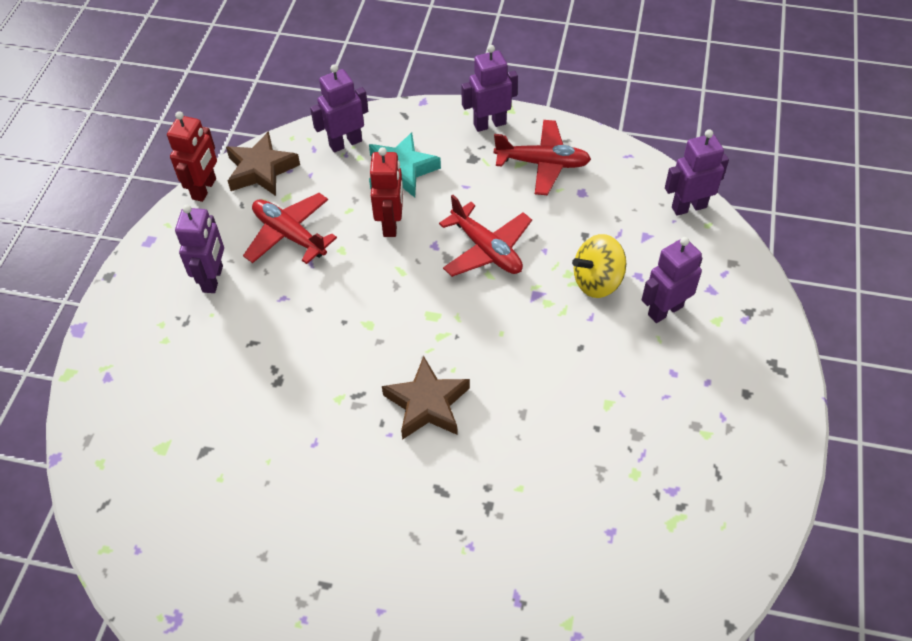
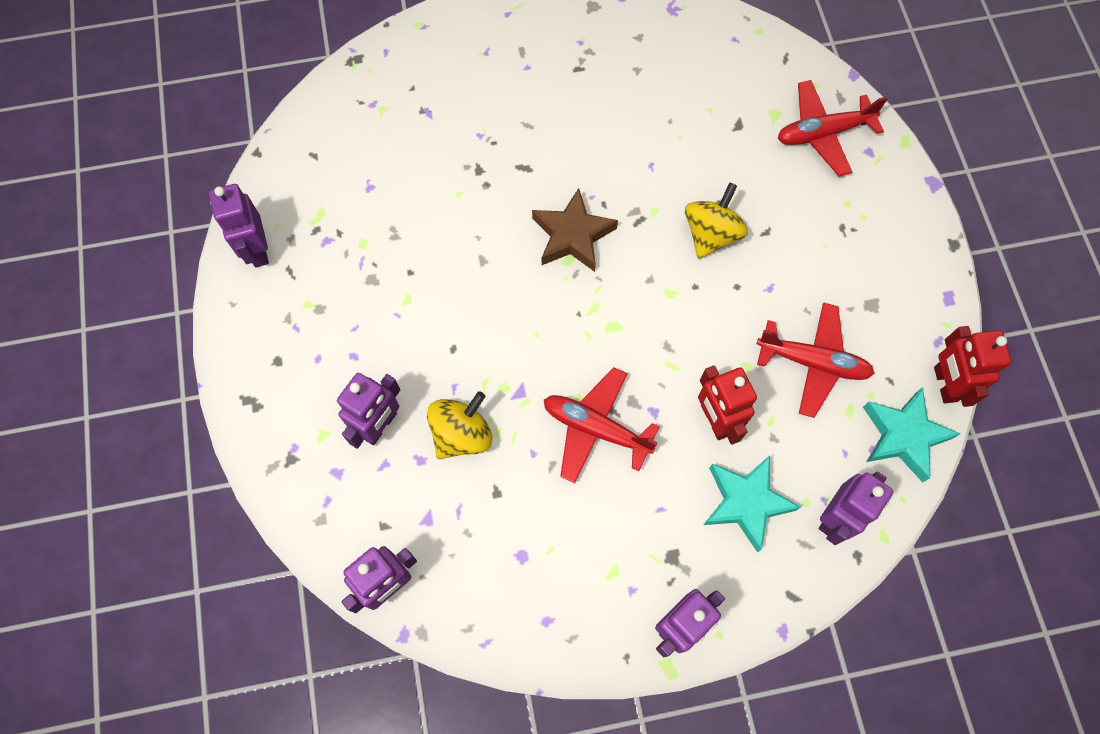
camera: 155 degrees right, 15 degrees up
(213, 279) = (851, 281): purple robot -> purple robot (257, 250)
(261, 170) = (903, 436): brown star -> turquoise star
(301, 358) = (711, 234): none -> yellow spinning top
(542, 163) = (585, 584): red plane -> red plane (823, 133)

